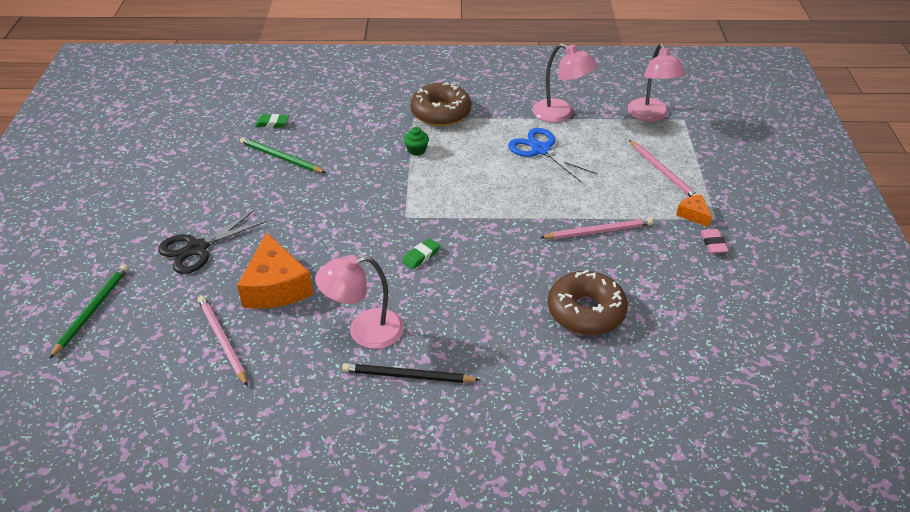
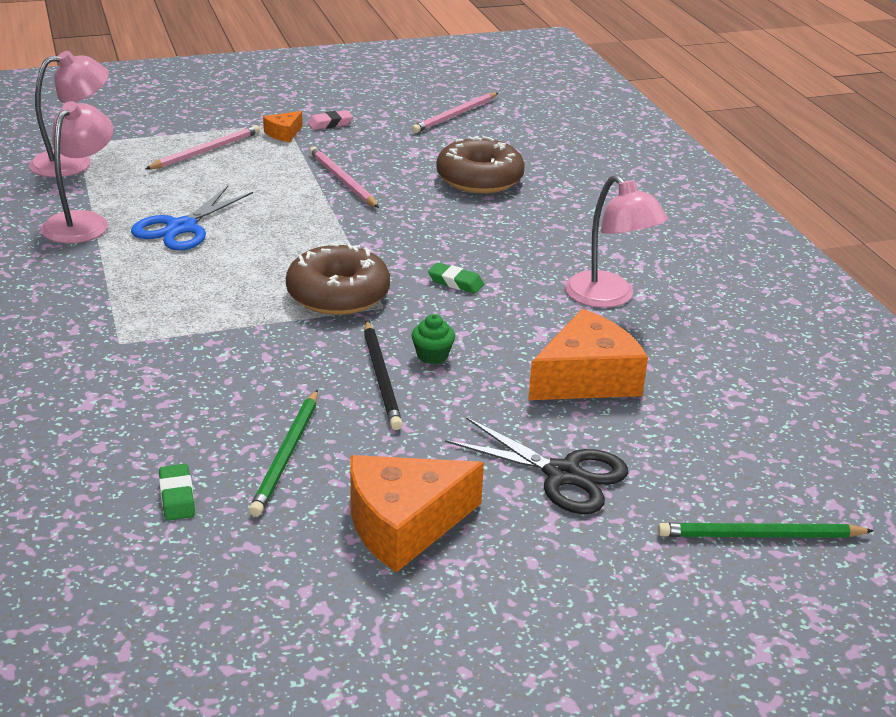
camera: 110 degrees left, 10 degrees down
(203, 185) = (404, 524): none -> orange cheese
(222, 340) = (707, 395): pink pencil -> pink pencil (455, 115)
(407, 376) = (648, 261): black pencil -> black pencil (381, 378)
(416, 150) = (216, 324): green cupcake -> green cupcake (432, 355)
(441, 113) = (98, 319): brown donut -> brown donut (338, 294)

